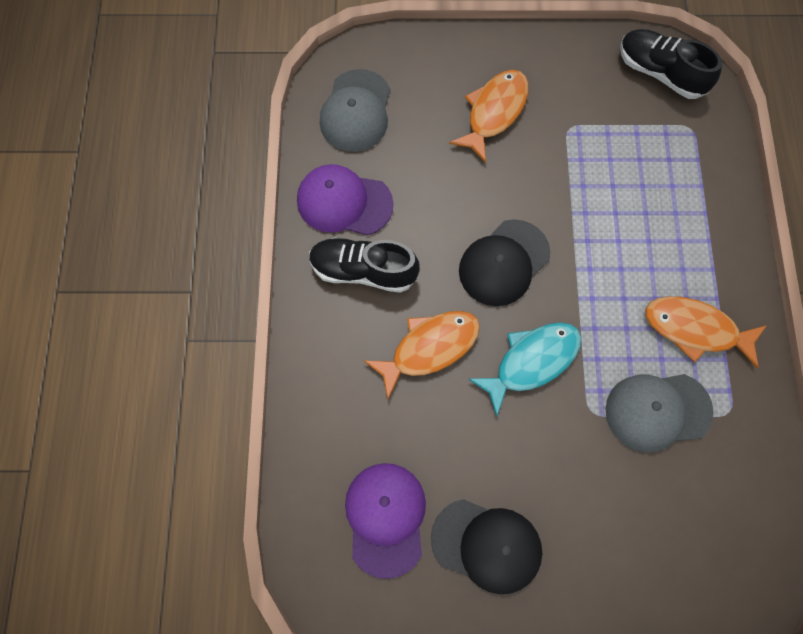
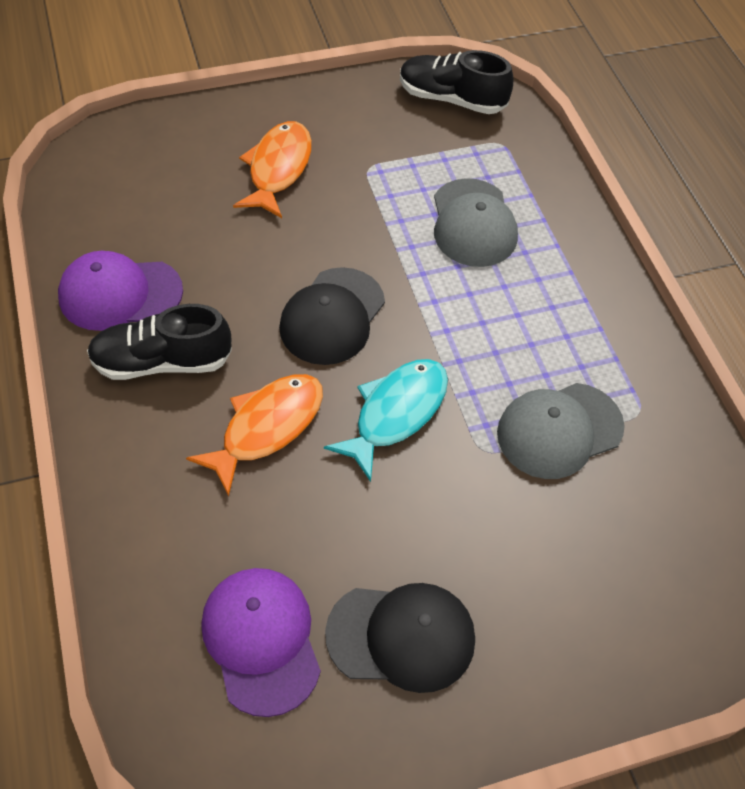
camera: 20 degrees left, 15 degrees down
(356, 111) = (112, 198): grey cap -> grey cap (473, 223)
(695, 329) = (573, 336): orange fish -> none

